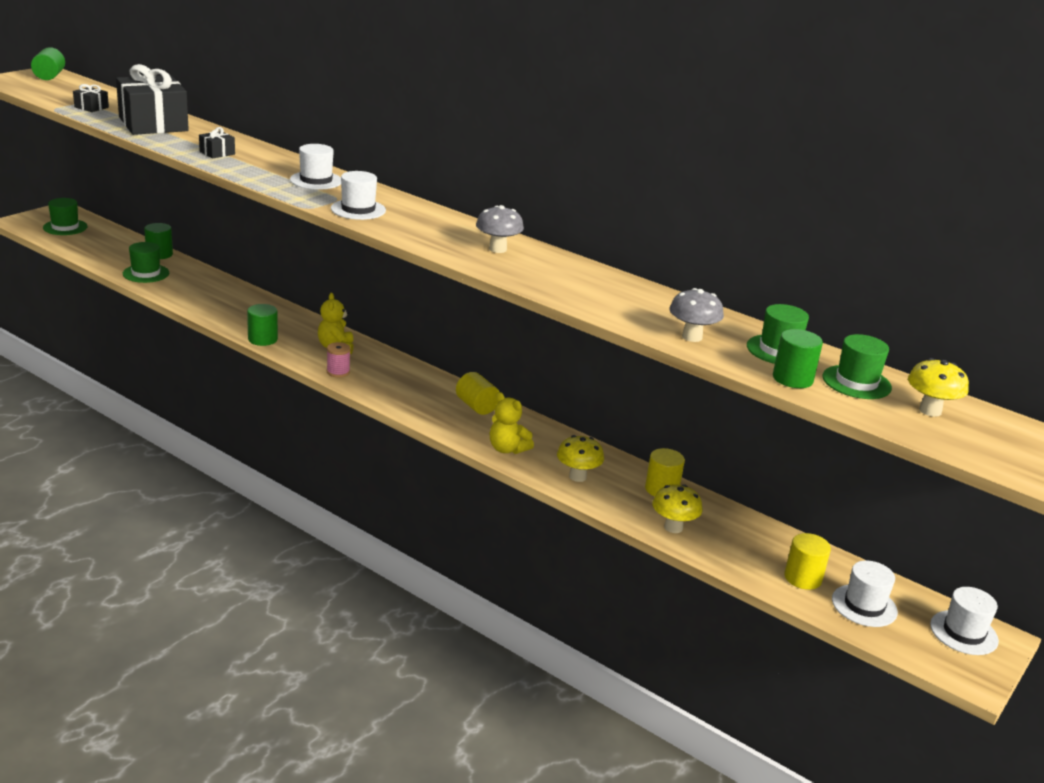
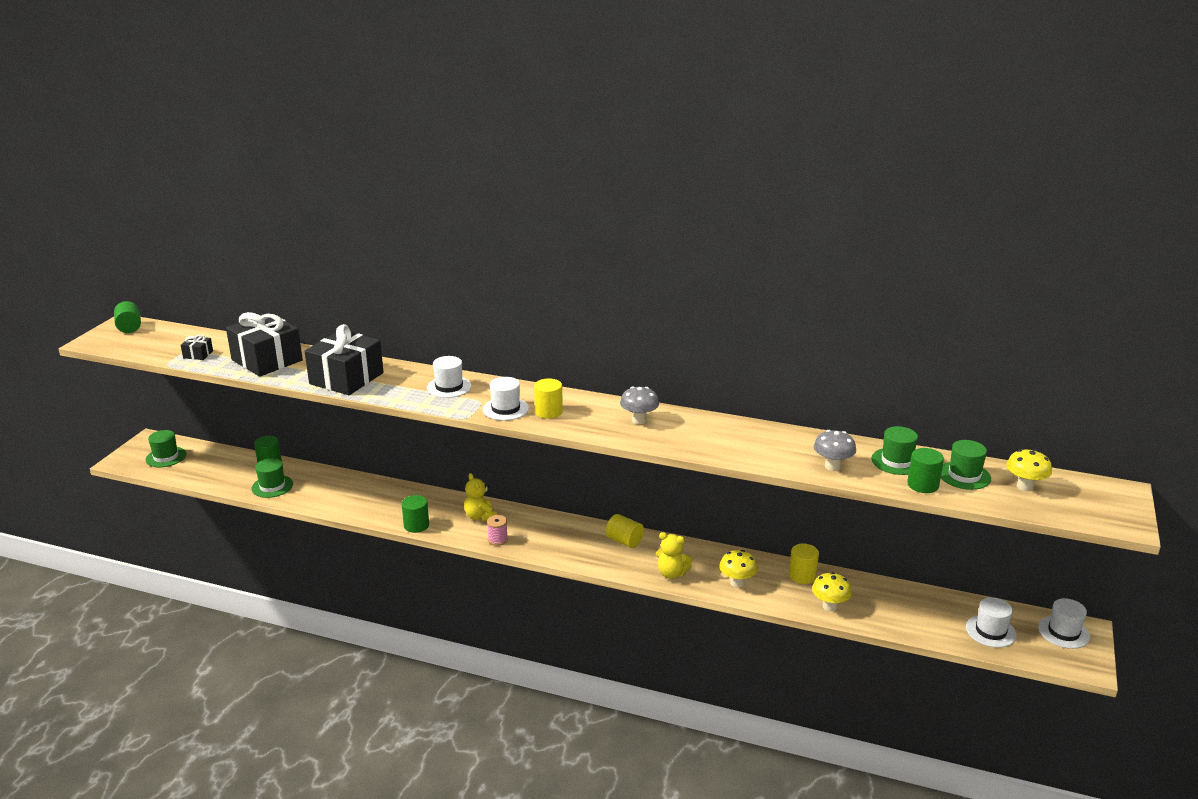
camera: 15 degrees left, 0 degrees up
(217, 153) = (346, 378): black gift -> black gift, size x2.39
(803, 578) = (939, 621): yellow cylinder -> yellow cylinder (548, 412)

